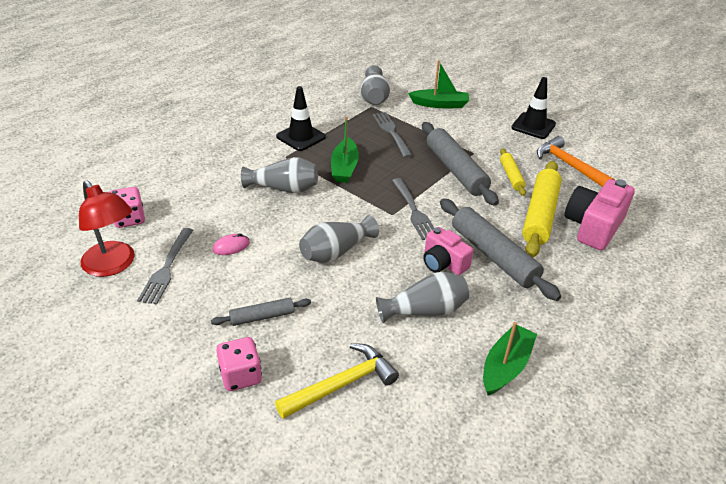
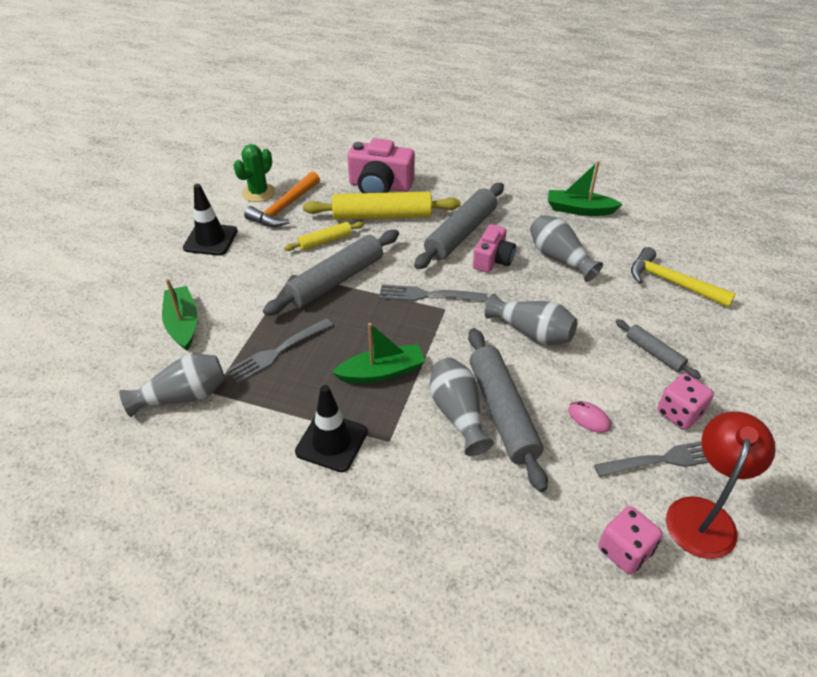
camera: 110 degrees left, 5 degrees up
(241, 376) = (721, 341): pink dice -> pink dice (679, 413)
(269, 208) = (503, 412): none -> grey rolling pin
(414, 211) = (429, 295): grey fork -> grey fork turned 135 degrees counterclockwise
(597, 157) = (258, 193): none -> green cactus

